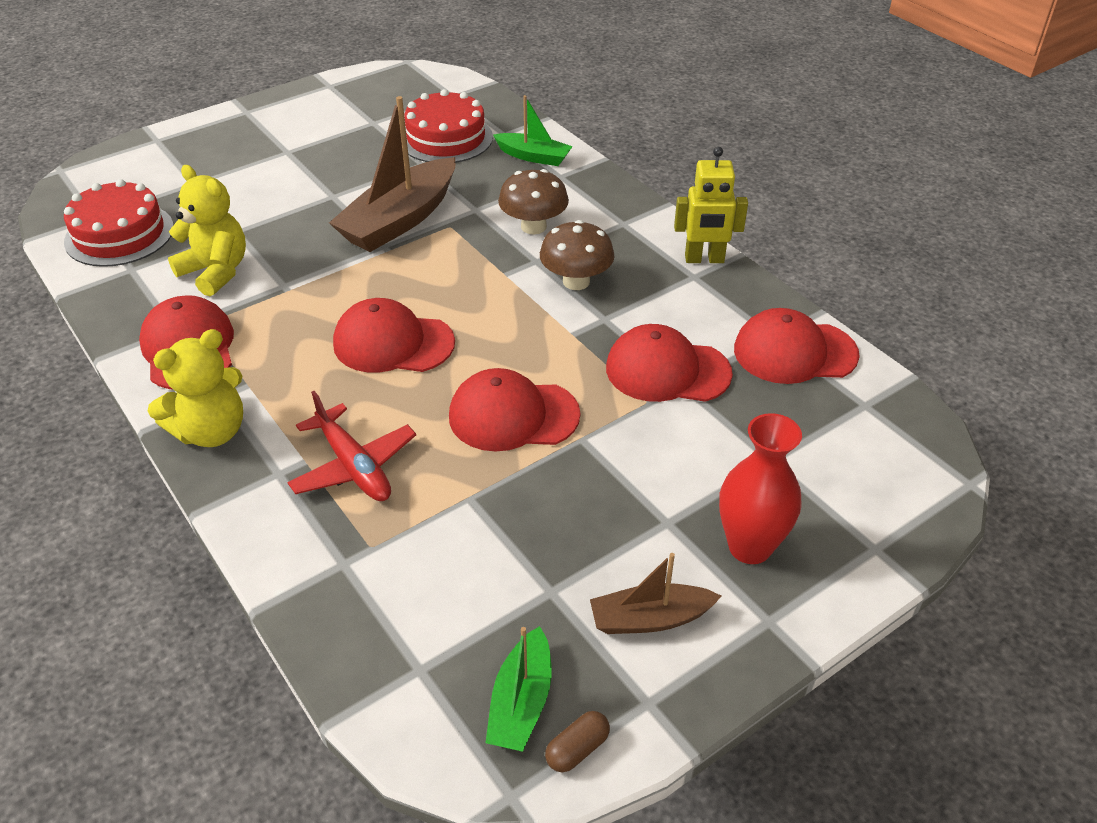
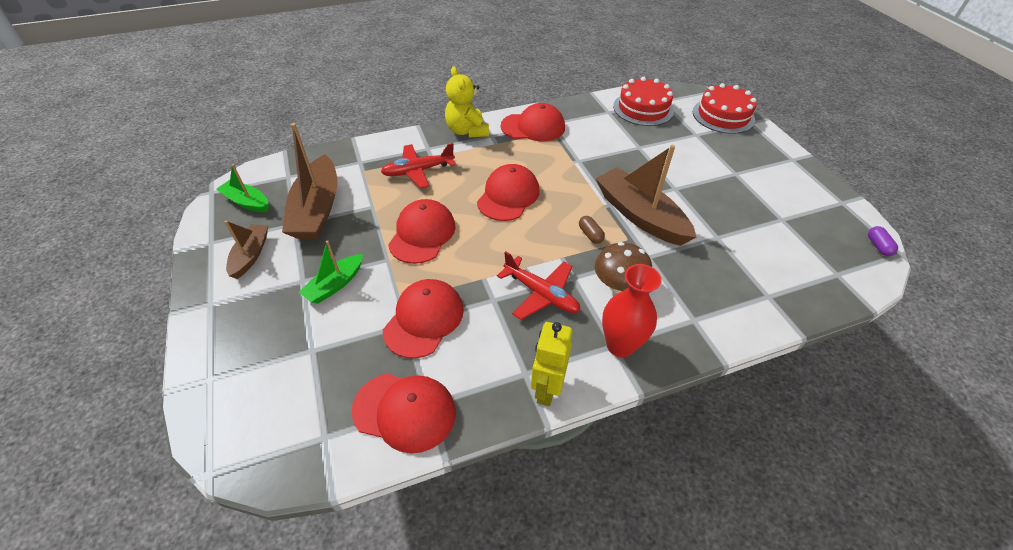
camera: 105 degrees right, 5 degrees up
(216, 272) = (598, 138): yellow teddy bear -> none
(400, 72) = (878, 246): none -> purple capsule
(446, 138) = (758, 257): red cake -> red cake (723, 116)
(503, 573) = (317, 209): none -> brown boat
(533, 156) = (727, 308): green boat -> green boat (335, 285)
(576, 281) = (541, 294): brown mushroom -> red plane
(577, 749) = (211, 214): brown capsule -> brown capsule (590, 235)
(750, 547) = (259, 312): red vase -> red vase (620, 345)
(794, 352) = (404, 411): red cap -> red cap turned 90 degrees clockwise

